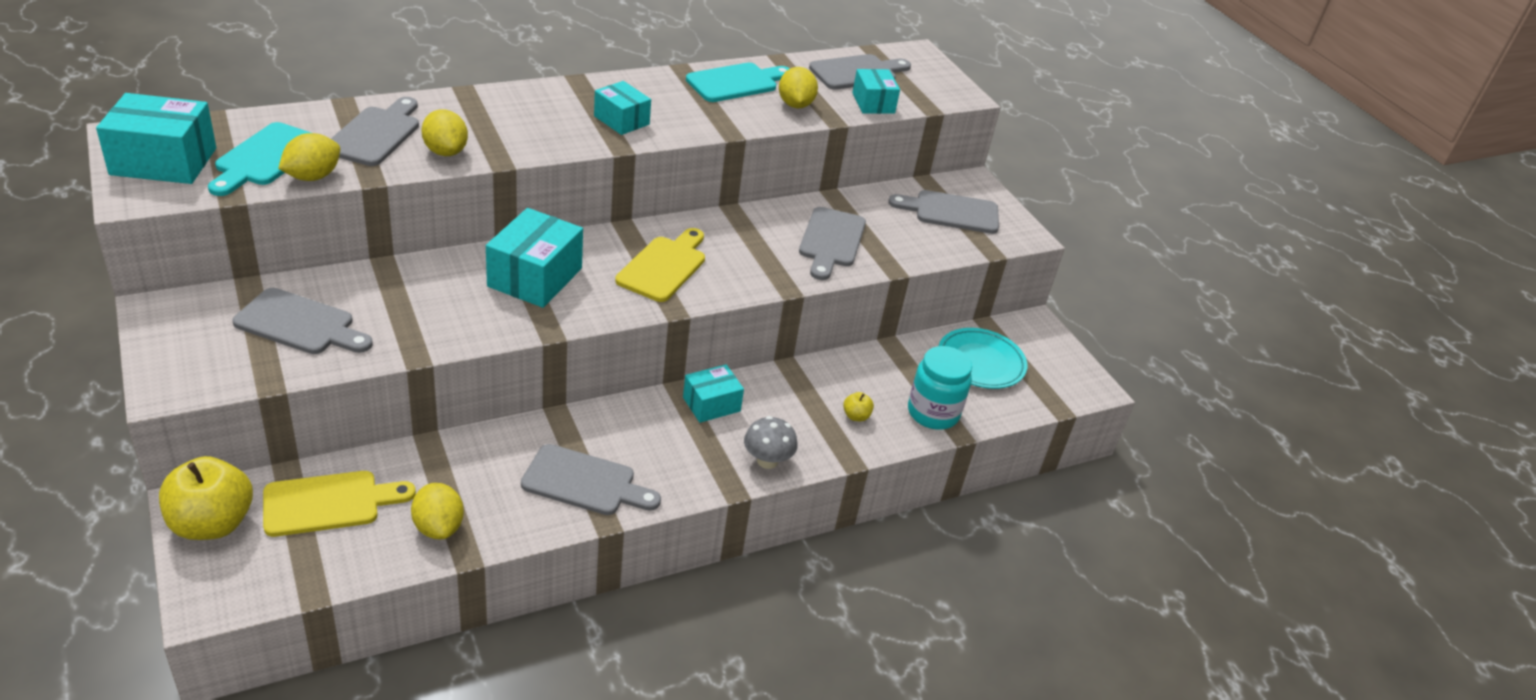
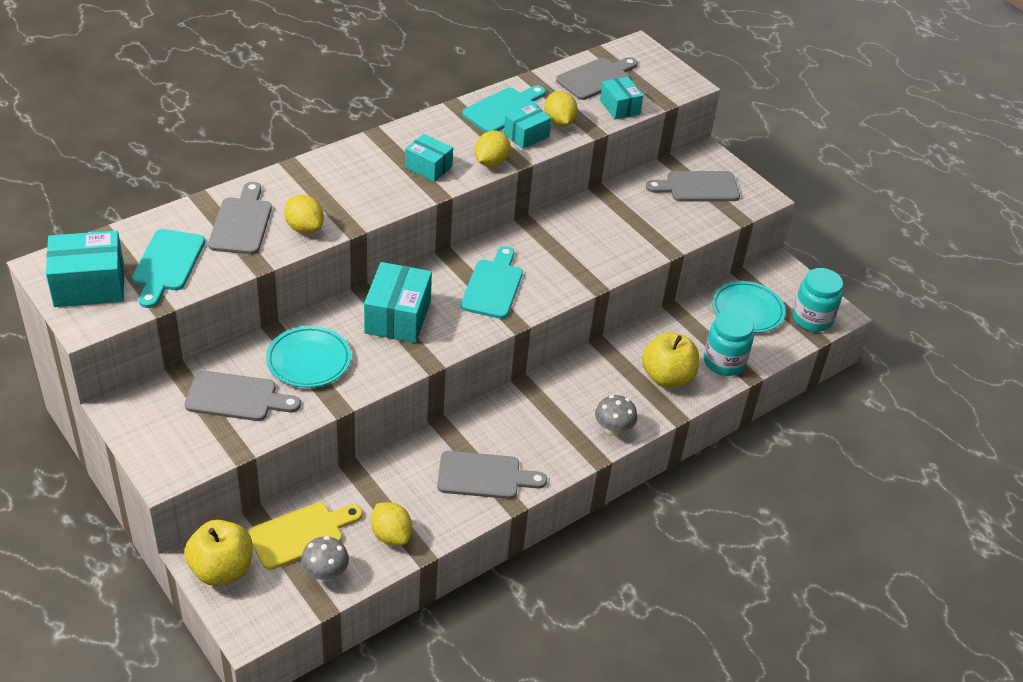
camera: 10 degrees left, 5 degrees up
(312, 176) = (213, 274): yellow lemon -> yellow lemon (491, 162)
(336, 554) = (325, 573): none -> grey mushroom
(406, 302) = (309, 360): none -> turquoise plate
(664, 266) = (493, 286): yellow cutting board -> turquoise cutting board
(711, 404) = (555, 390): turquoise box -> turquoise box (526, 135)
(831, 241) = (613, 234): grey cutting board -> none
(856, 416) = (667, 377): yellow apple -> yellow apple, size x2.35
(1058, 387) = (812, 319): none -> turquoise jar

